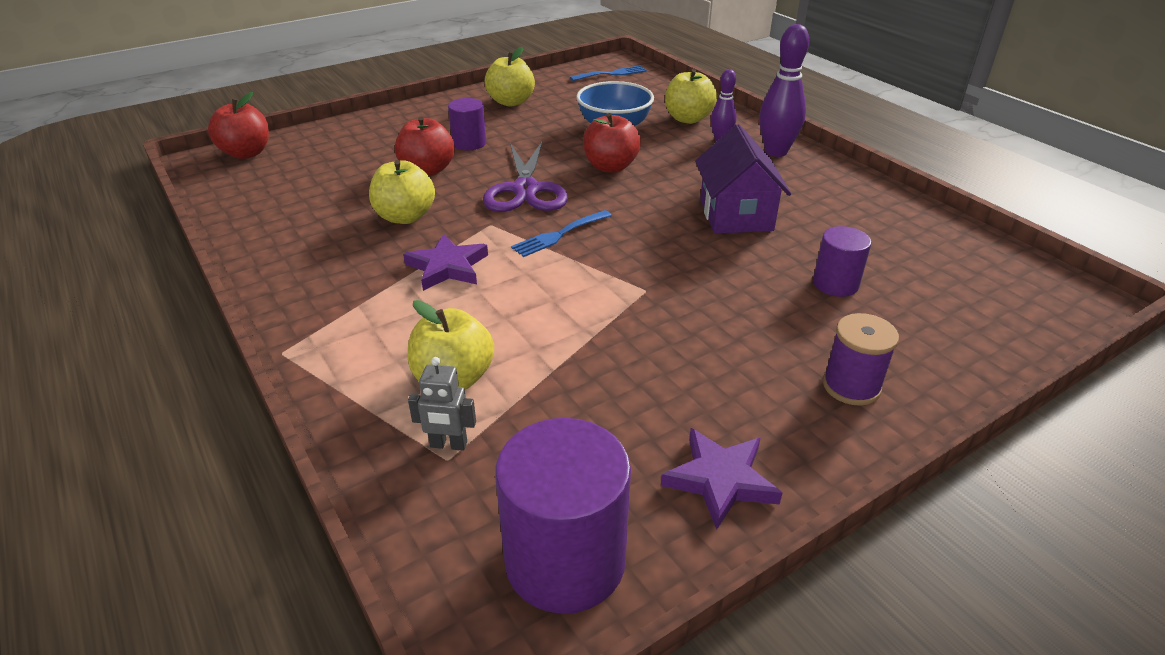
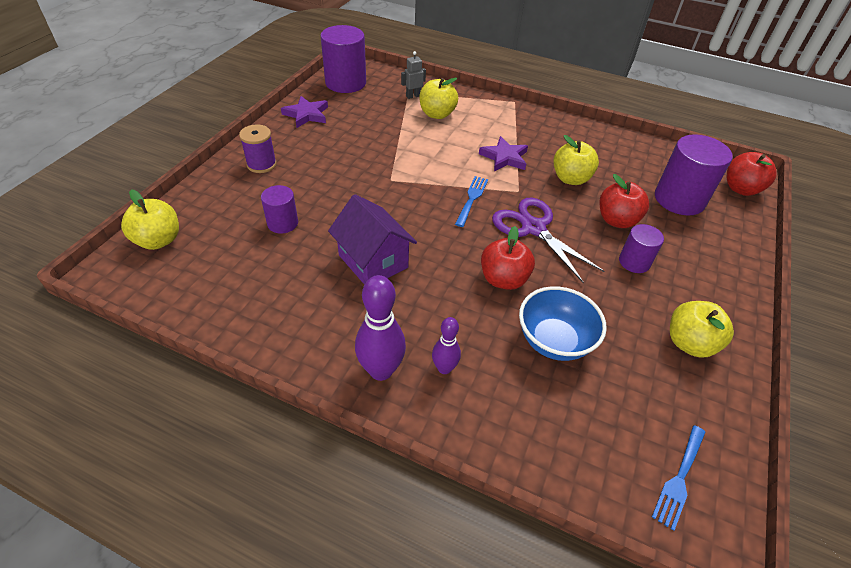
camera: 145 degrees right, 10 degrees up
(328, 165) = (679, 199): none -> purple cylinder
(688, 119) = (503, 398): yellow apple -> yellow apple (158, 240)

